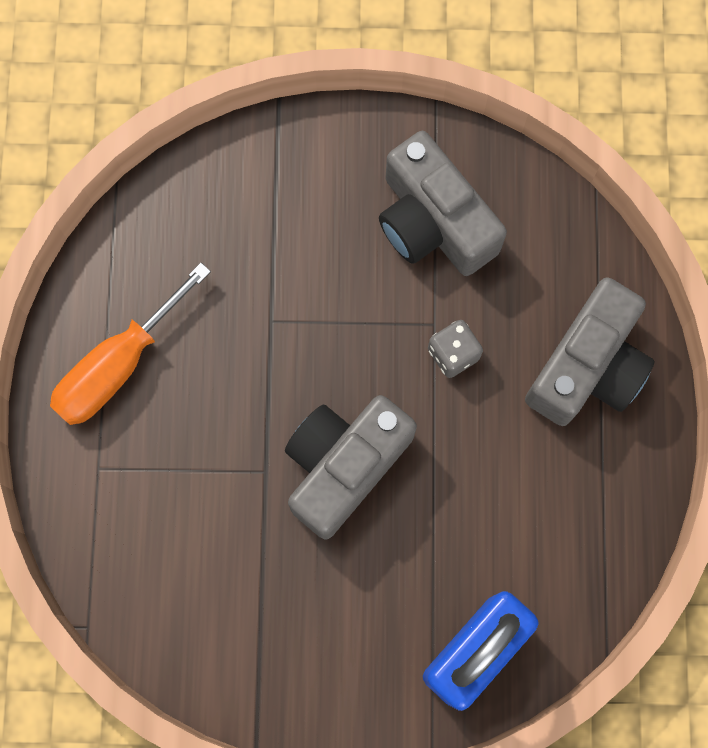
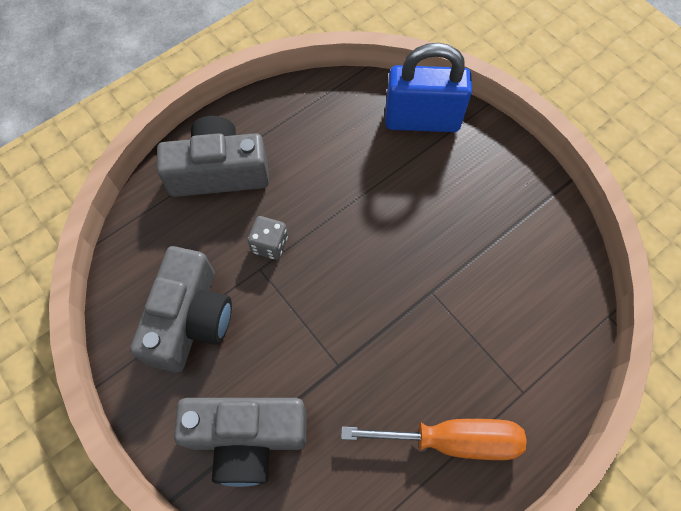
camera: 130 degrees left, 10 degrees down
(344, 466) = (388, 252): grey camera -> grey camera (247, 437)

